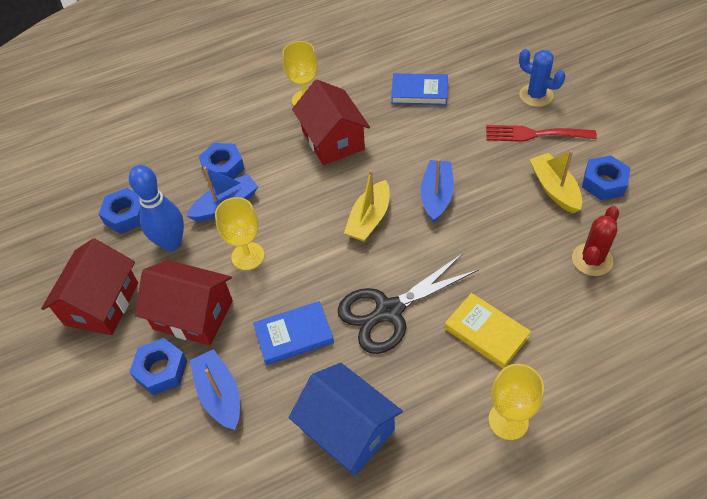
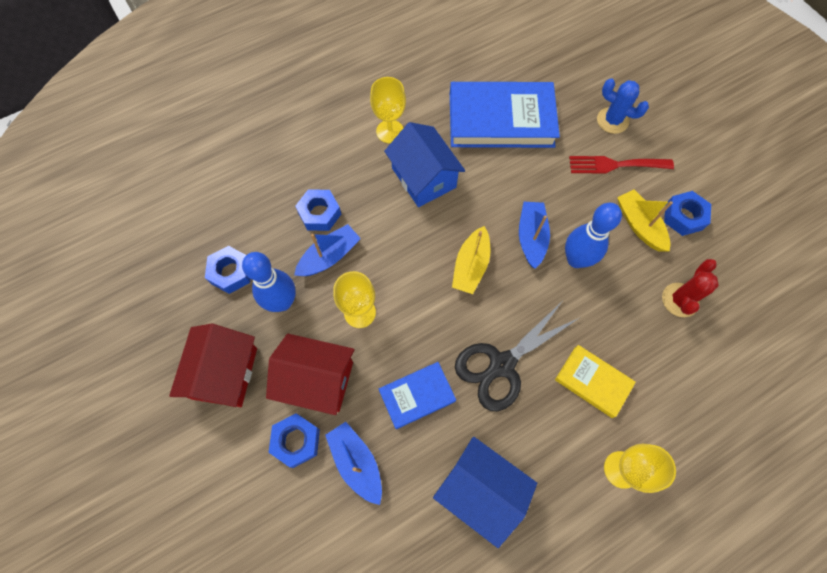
camera: 10 degrees left, 15 degrees up
(333, 140) = (423, 178): red house -> blue house
(419, 92) = (501, 120): blue book -> blue book, size x1.91
(482, 217) = (576, 259): none -> blue bowling pin

